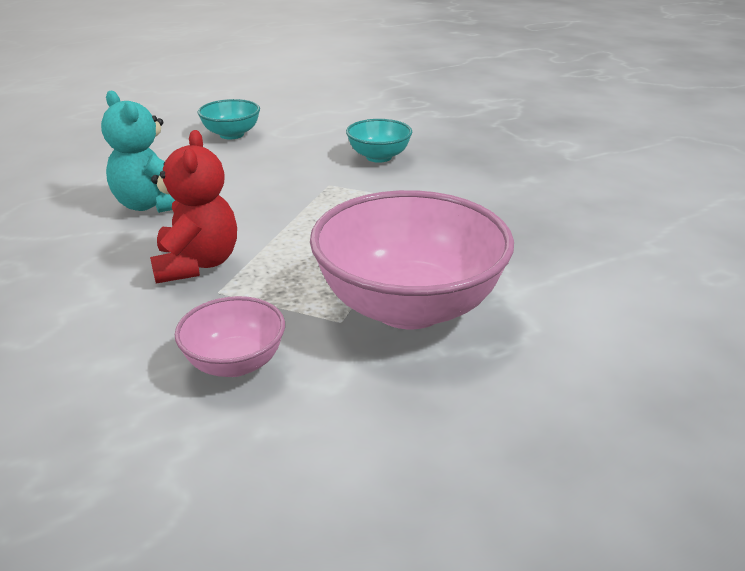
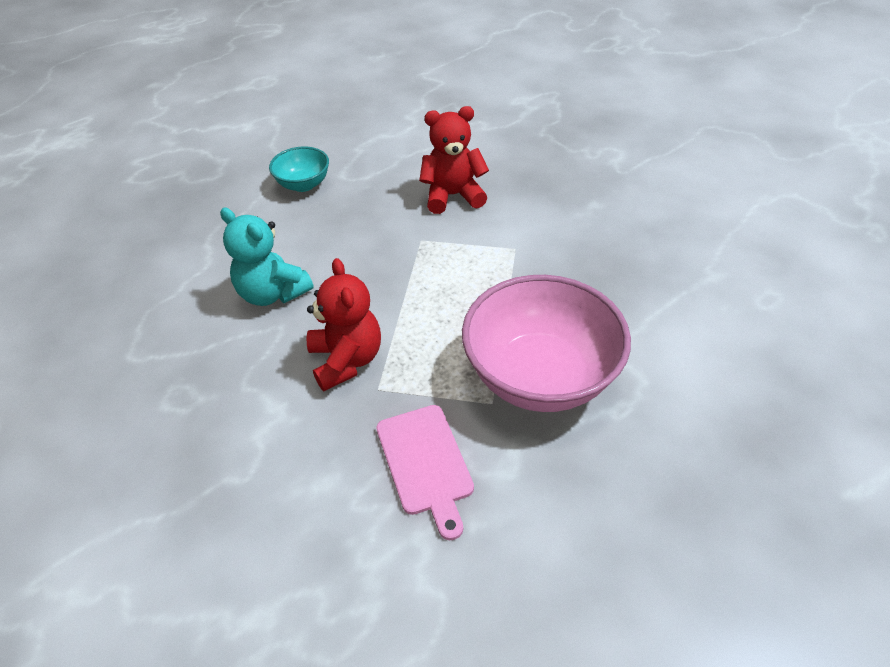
camera: 10 degrees left, 15 degrees up
(235, 363) = (425, 463): pink bowl -> pink cutting board
(379, 157) = (453, 196): turquoise bowl -> red teddy bear

